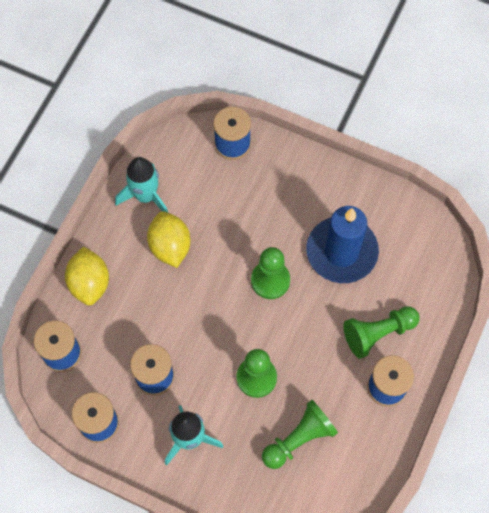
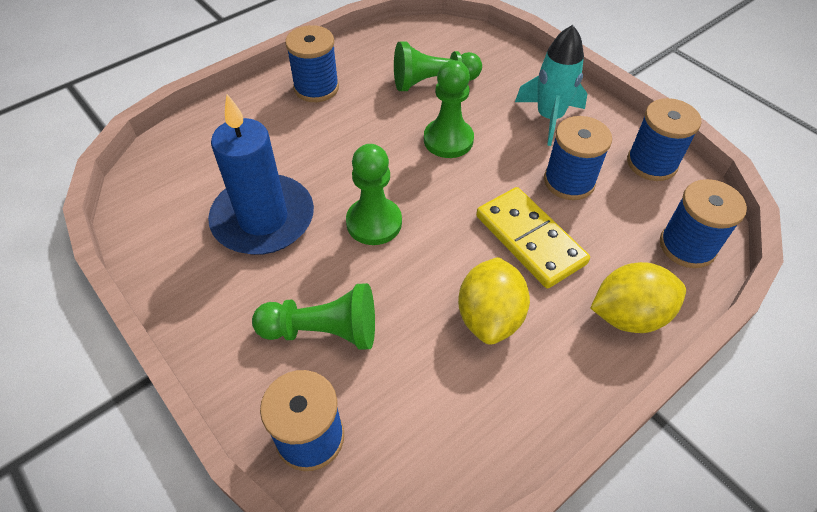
camera: 155 degrees left, 15 degrees down
(89, 283) = (628, 315): yellow lemon -> yellow lemon turned 60 degrees clockwise
(145, 196) = (498, 410): turquoise rocket -> none
(165, 312) = (530, 239): none -> yellow domino
(378, 333) = (288, 129): green pawn -> green pawn (323, 331)

